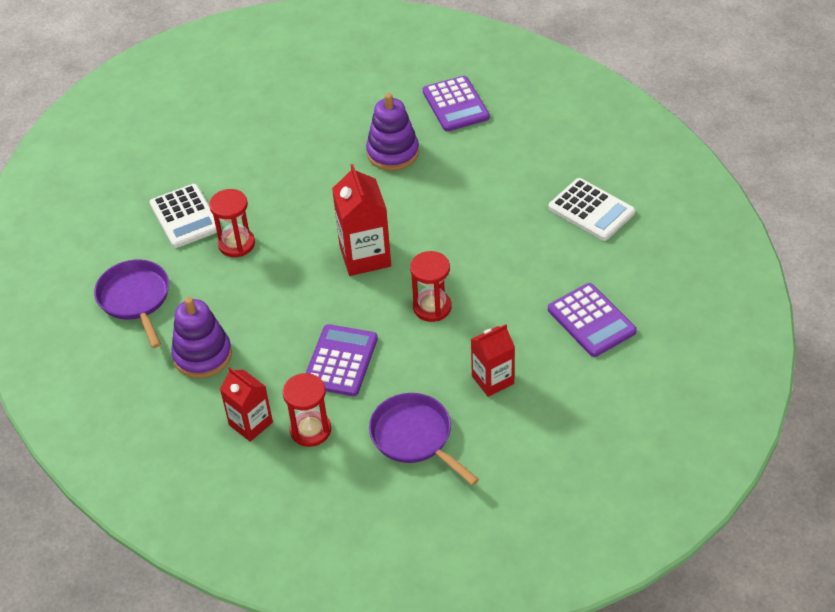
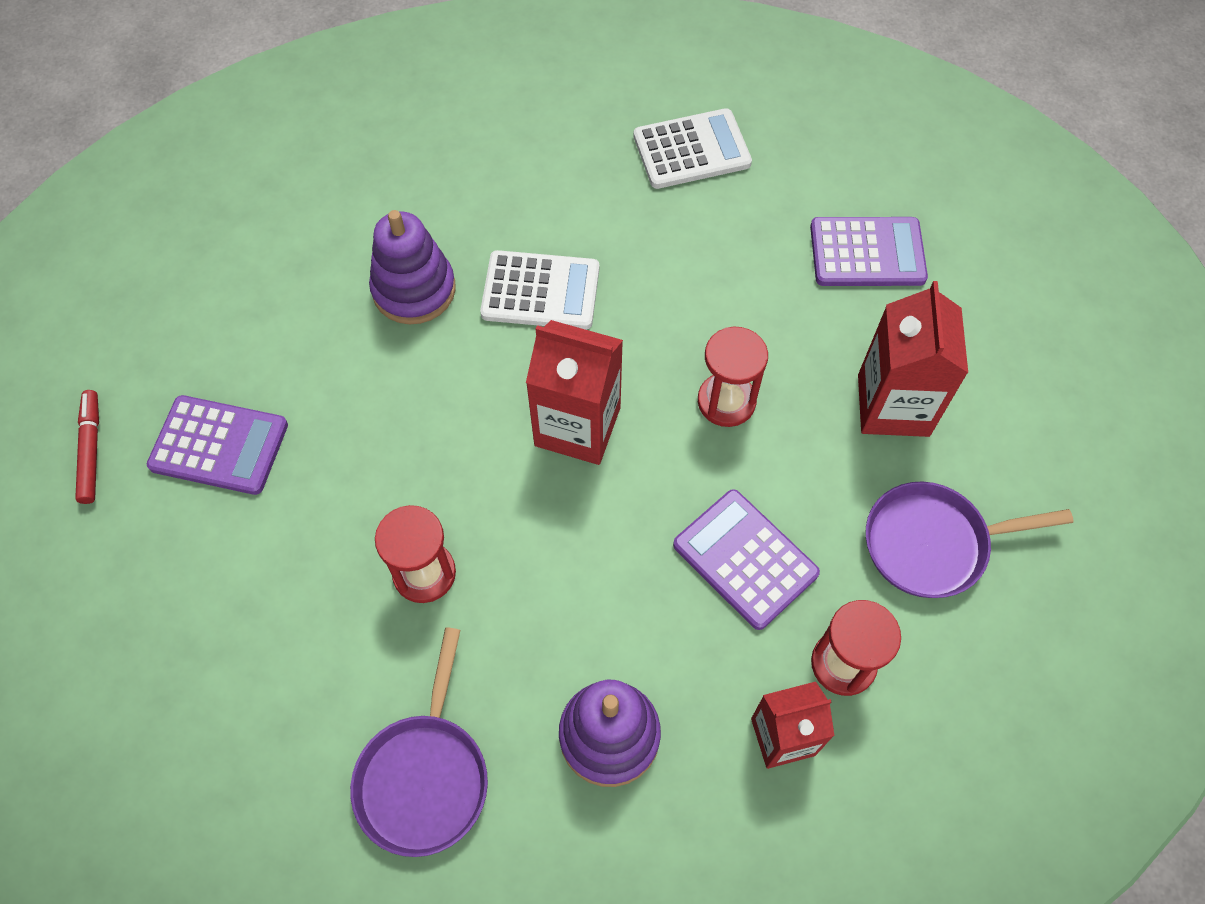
camera: 60 degrees left, 15 degrees up
(136, 299) = (424, 776): purple pan -> purple pan turned 90 degrees counterclockwise
(185, 216) = (309, 614): white calculator -> white calculator (540, 291)
(210, 99) = (91, 450): none -> red marker
(455, 104) = (389, 174): purple calculator -> purple calculator (219, 445)
(492, 380) = (893, 405): red carton -> red carton, size x1.51

